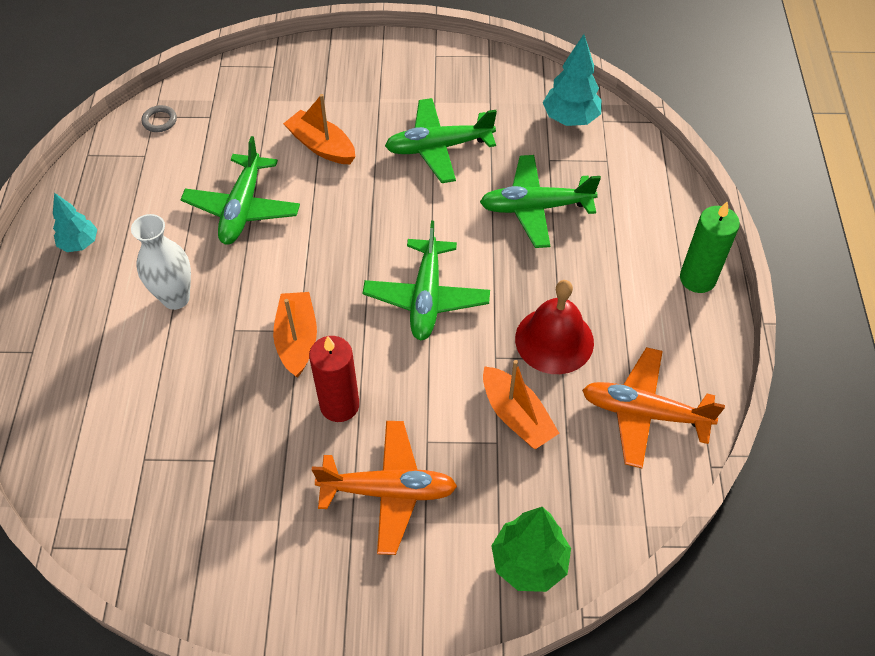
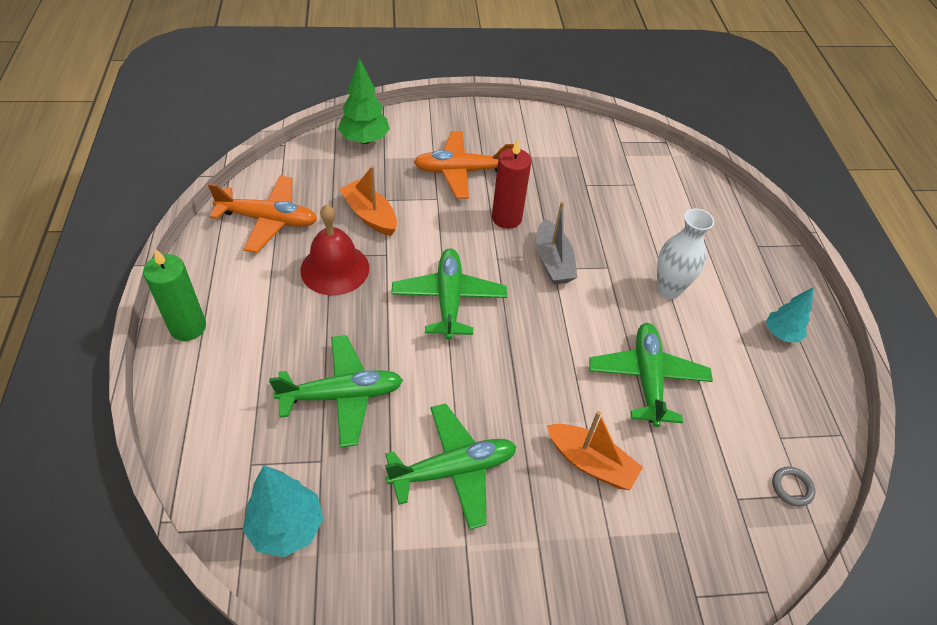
camera: 170 degrees right, 5 degrees down
(297, 339) = (553, 261): orange boat -> grey boat

